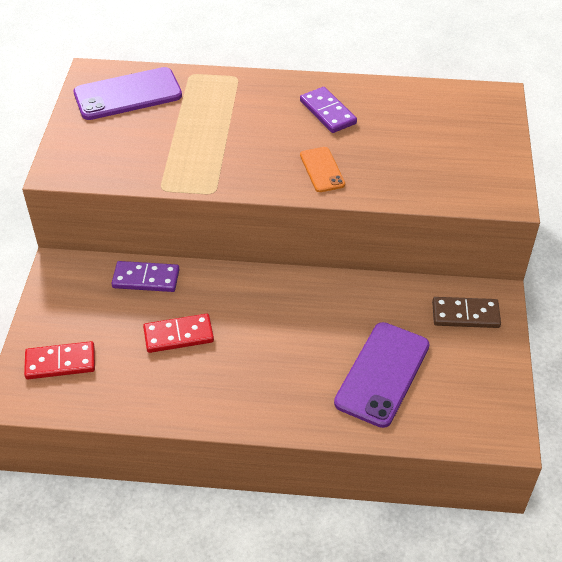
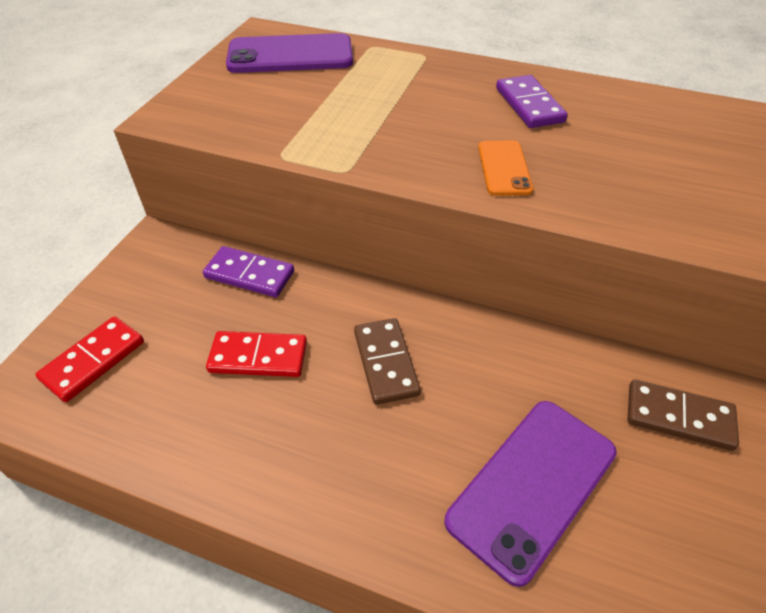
camera: 15 degrees right, 0 degrees up
(60, 363) = (93, 361): red domino -> red domino turned 60 degrees counterclockwise
(269, 320) = (386, 362): none -> brown domino

